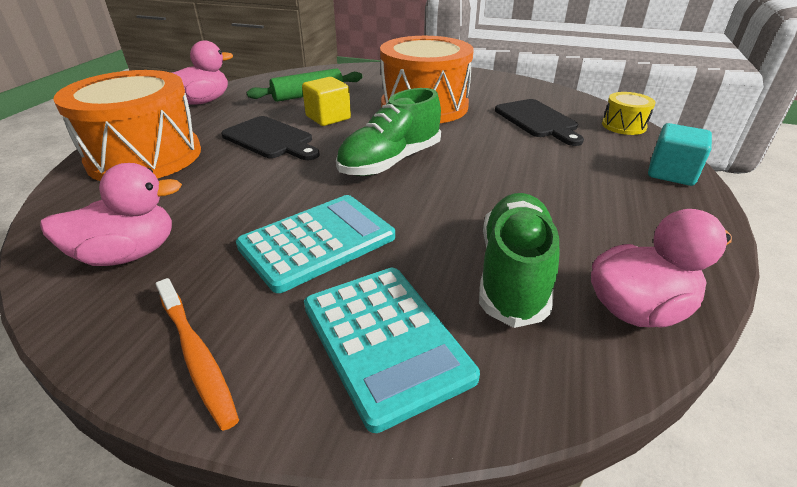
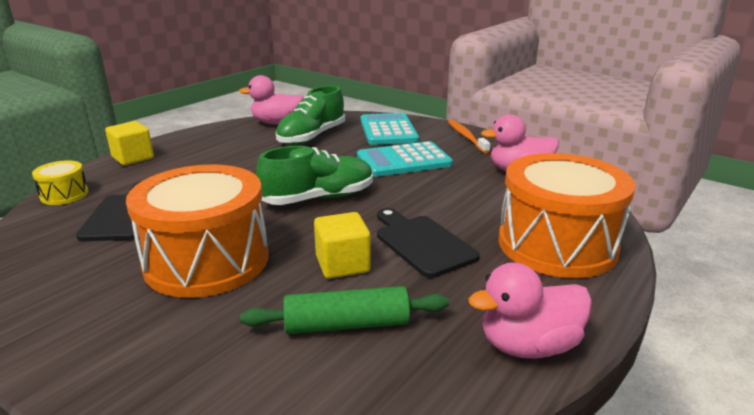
camera: 160 degrees left, 10 degrees down
(671, 173) = (133, 158): turquoise cube -> yellow cube

